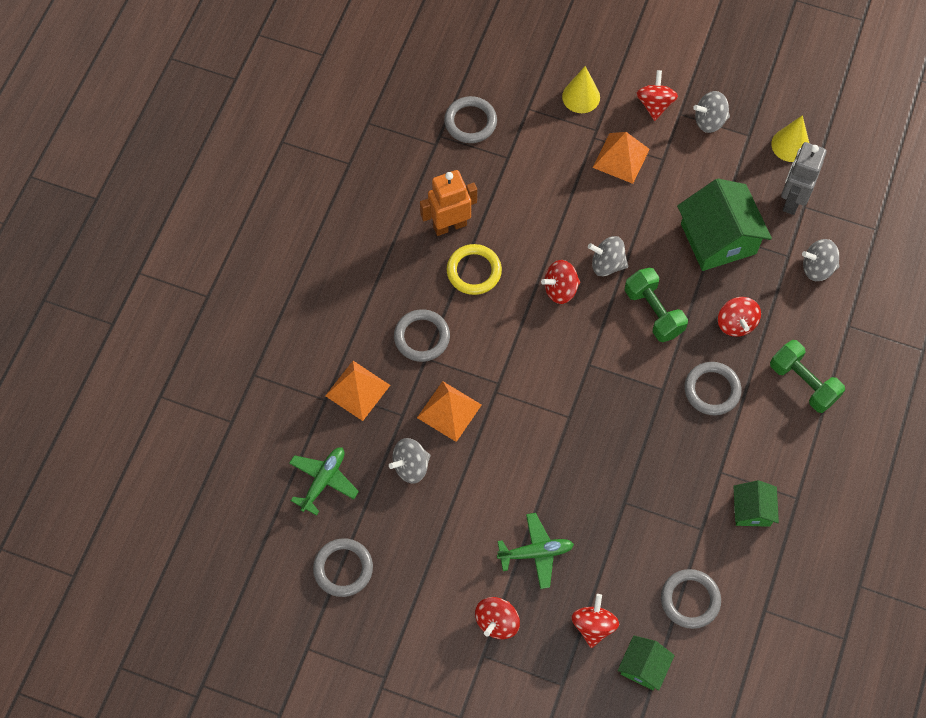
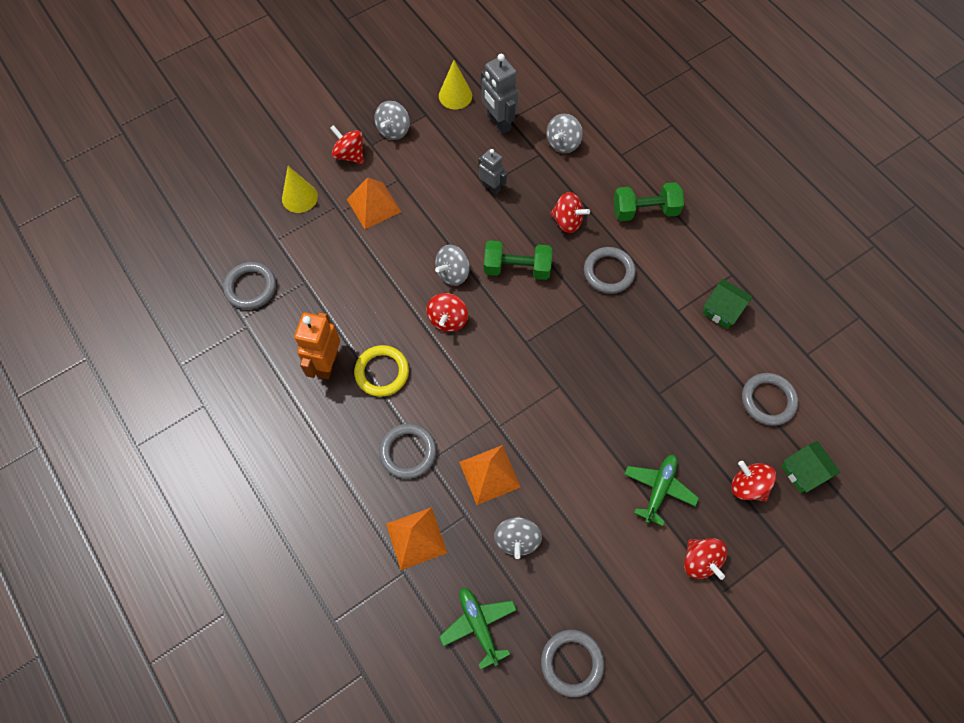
camera: 55 degrees left, 0 degrees up
(718, 238) = (491, 187): green house -> grey robot

